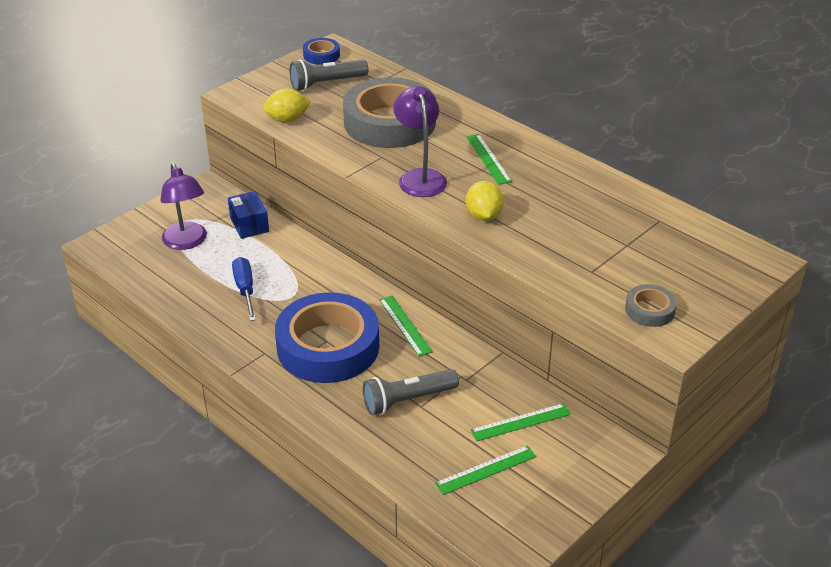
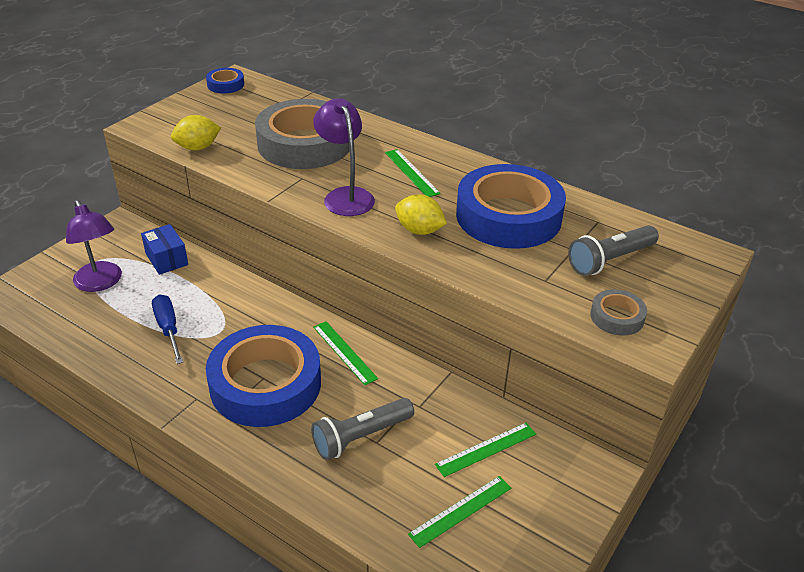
camera: 10 degrees left, 0 degrees up
(326, 83) = (234, 111): grey flashlight -> grey flashlight (610, 260)
(483, 216) = (419, 230): yellow lemon -> yellow lemon turned 45 degrees counterclockwise
(572, 208) = (508, 216): none -> blue tape

